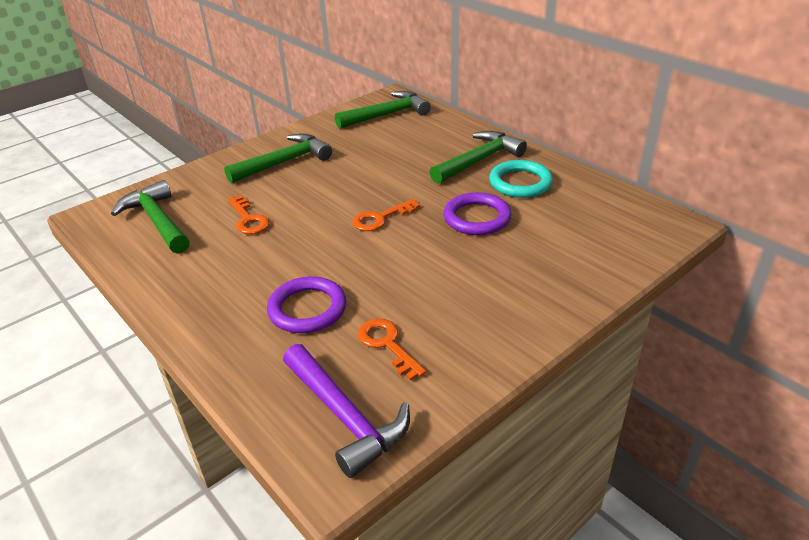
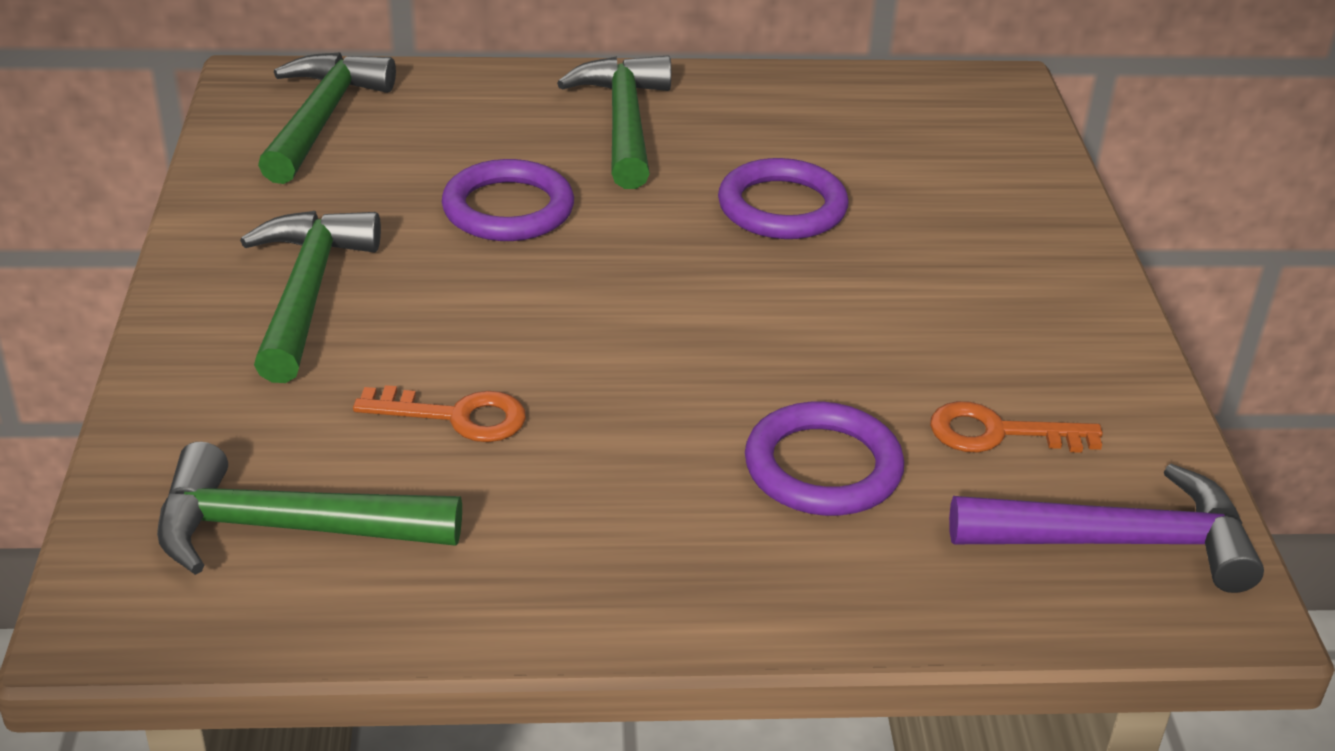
camera: 55 degrees left, 0 degrees up
(380, 218) = (659, 286): orange key -> none
(385, 168) = (508, 209): none -> purple ring
(520, 183) = (741, 127): turquoise ring -> none

